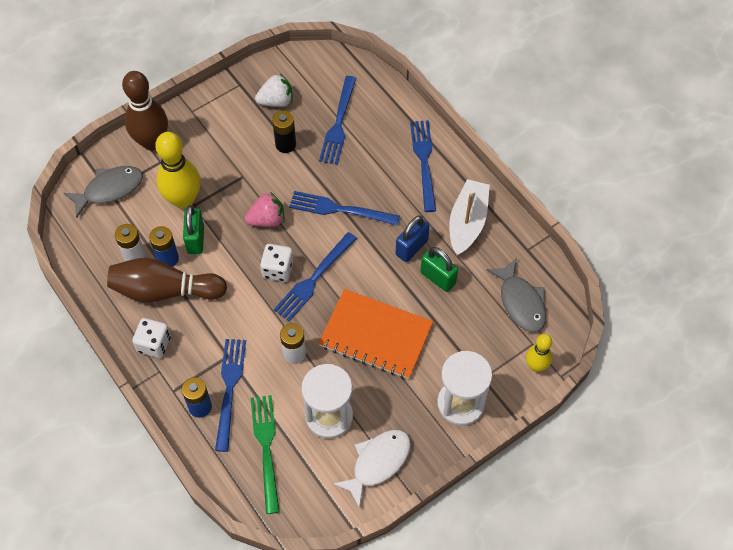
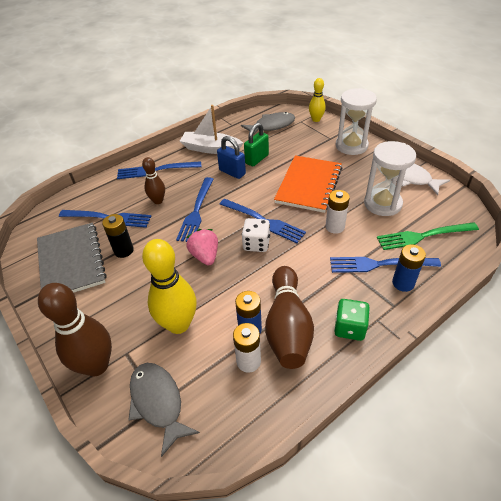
camera: 90 degrees left, 15 degrees down
(154, 344) = (349, 328): white dice -> green dice
(195, 239) = (226, 308): green padlock -> none
(276, 101) = (71, 262): white strawberry -> grey notebook
(363, 169) = (158, 201): none -> brown bowling pin

